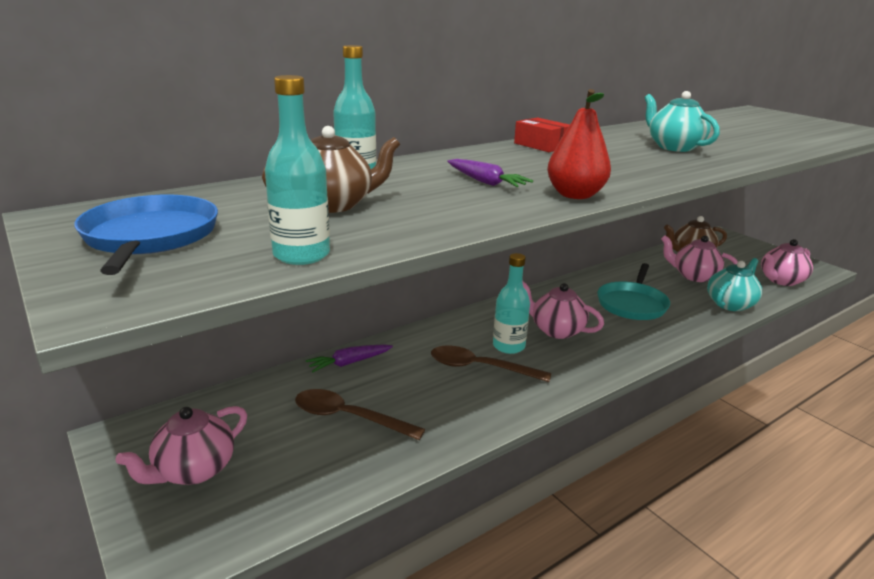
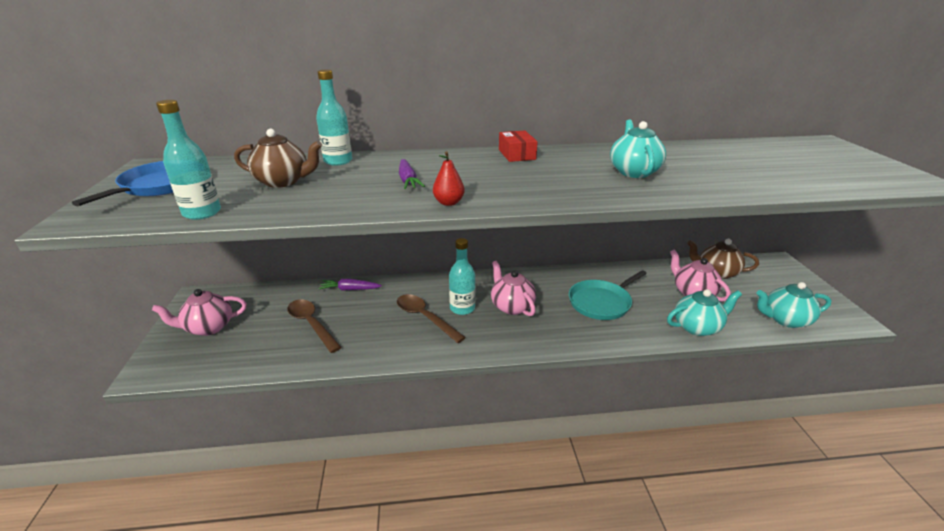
camera: 30 degrees right, 5 degrees up
(575, 195) = (448, 203): red pear -> red pear, size x0.64
(781, 280) = (785, 320): pink teapot -> turquoise teapot

